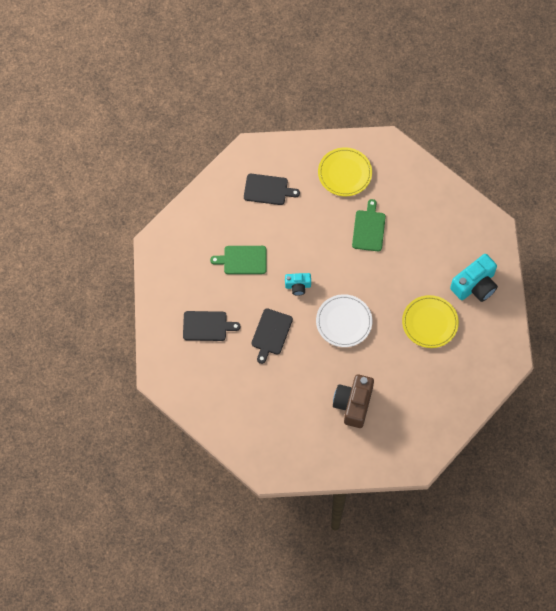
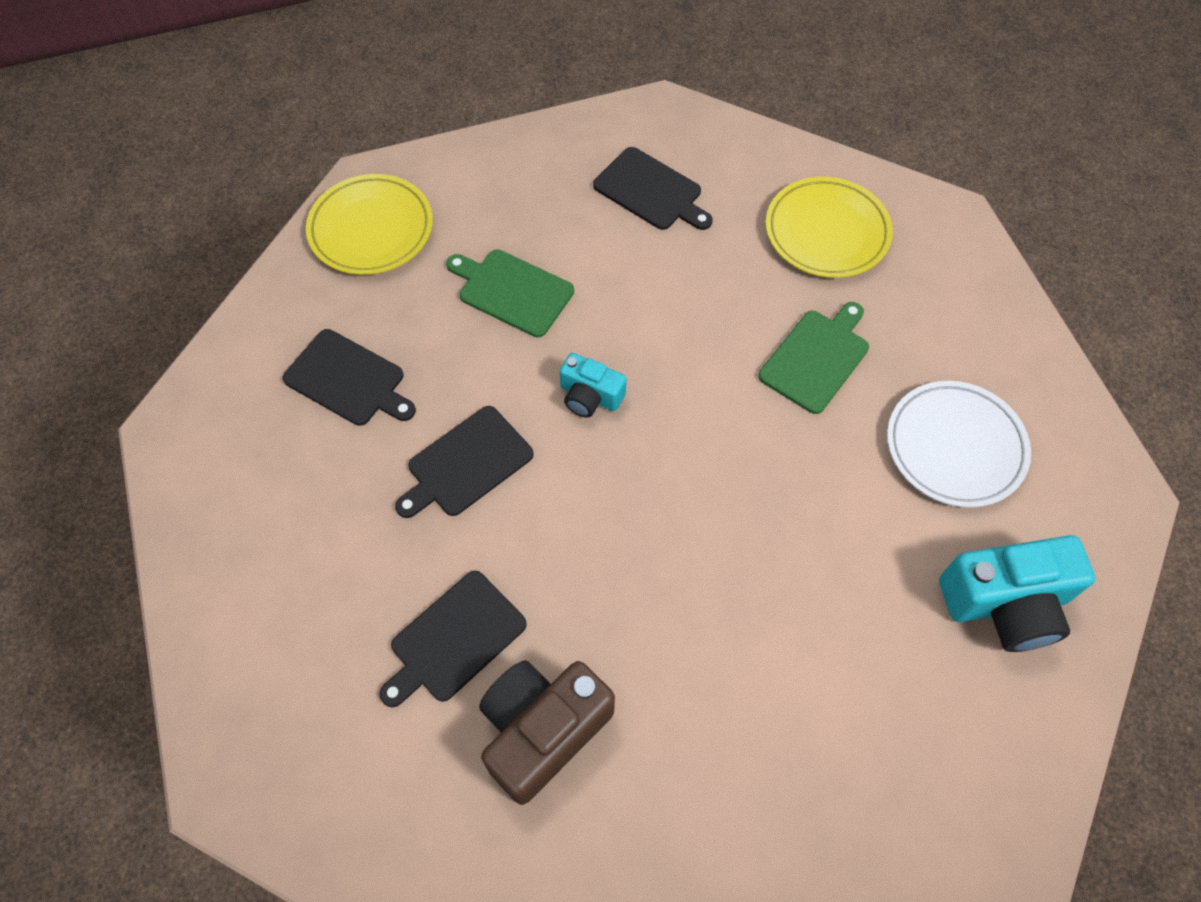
camera: 30 degrees right, 5 degrees down
(307, 392) = (454, 639): none -> black cutting board
(344, 322) = (641, 523): white plate -> white plate (955, 447)
(430, 323) = (845, 634): yellow plate -> yellow plate (371, 229)

